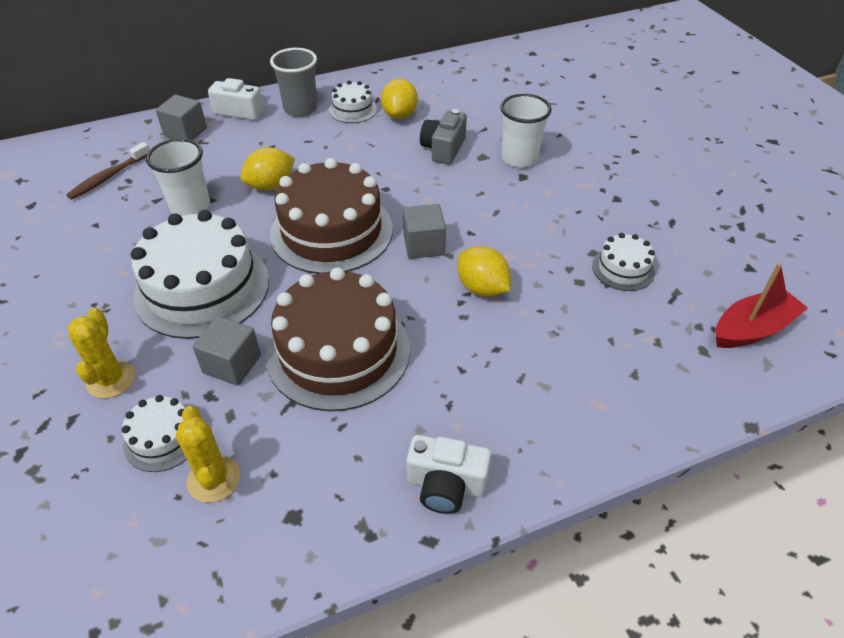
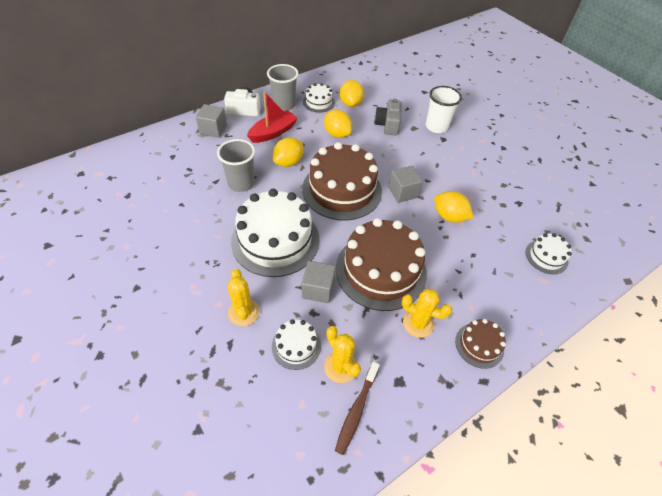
camera: 15 degrees left, 5 degrees up
(108, 177) = (174, 168): brown toothbrush -> brown toothbrush (356, 410)
(190, 206) = (241, 183): white cup -> grey cup
(360, 154) = (337, 134): none -> yellow lemon
(361, 436) = (418, 323): none -> yellow cactus
(446, 485) = (479, 345): white camera -> brown cake
(623, 269) = (524, 193): white cake -> white cake (546, 256)
(752, 329) = (607, 221): red boat -> red boat (273, 132)

